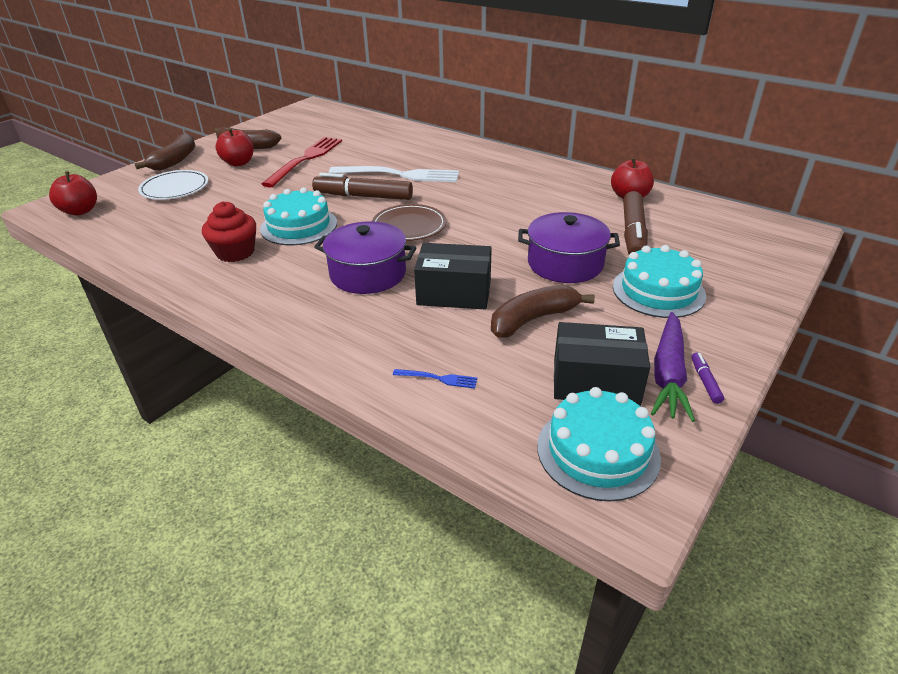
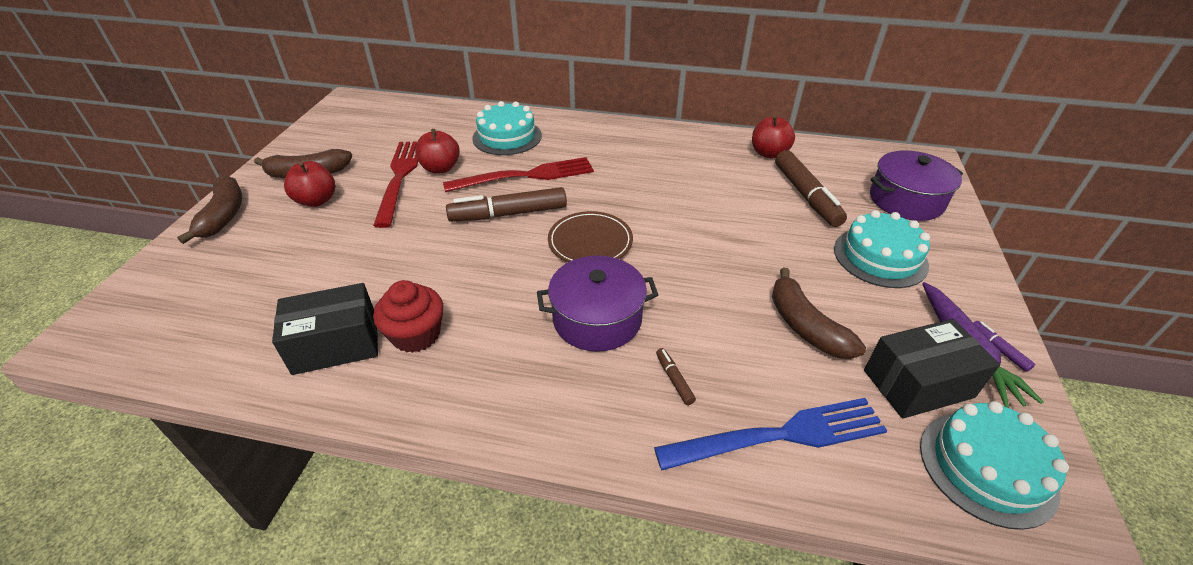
camera: 25 degrees left, 5 degrees up
(80, 211) = (139, 330): red apple -> red apple (440, 168)
(175, 188) = (256, 258): white plate -> none
(299, 226) = (465, 274): turquoise cake -> turquoise cake (507, 137)
(390, 323) = (674, 379): none -> brown marker
(400, 175) = (526, 176): white fork -> red fork
(438, 378) = (780, 435): blue fork -> blue fork, size x2.45
(454, 293) = (706, 317): black box -> black box (336, 344)
(533, 319) = (805, 326): brown banana -> brown banana turned 60 degrees counterclockwise
(565, 263) = (778, 248): purple pot -> purple pot (906, 200)

